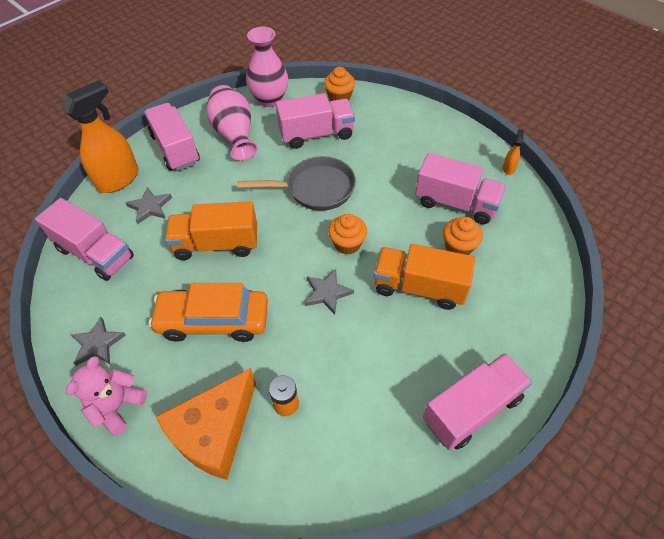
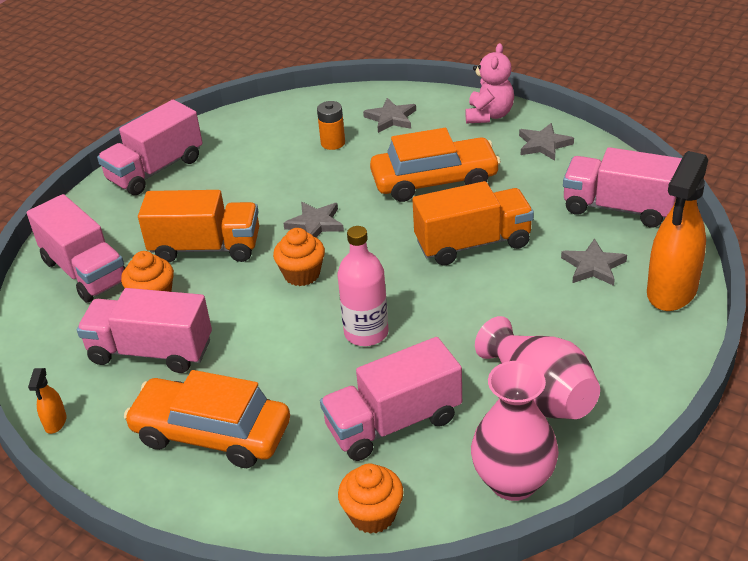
camera: 170 degrees right, 15 degrees down
(175, 149) = (622, 351): pink truck -> pink truck (85, 271)
(214, 432) = (391, 118): orange cheese -> grey star
(315, 189) = (366, 333): grey pan -> pink bottle
(416, 146) = (211, 433): none -> orange car

